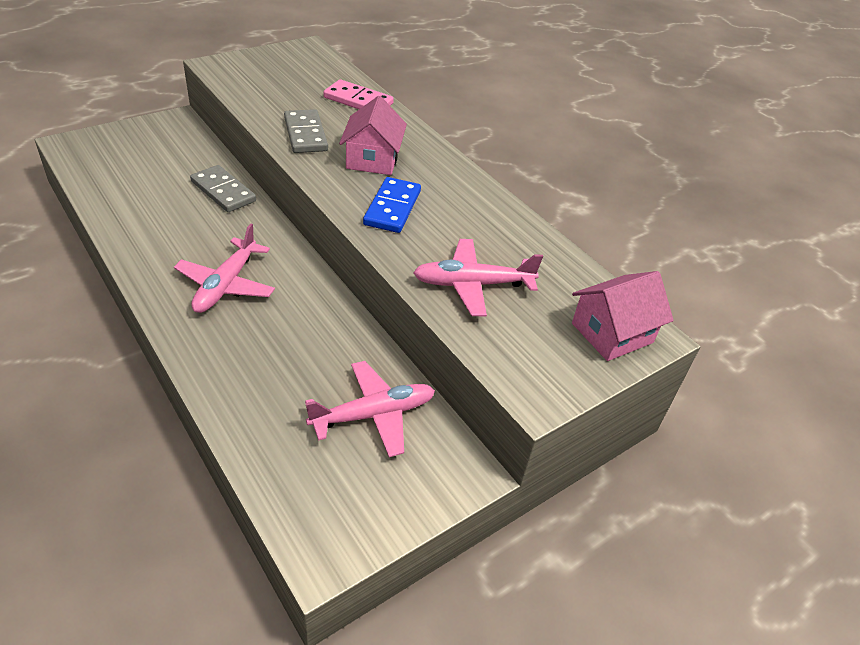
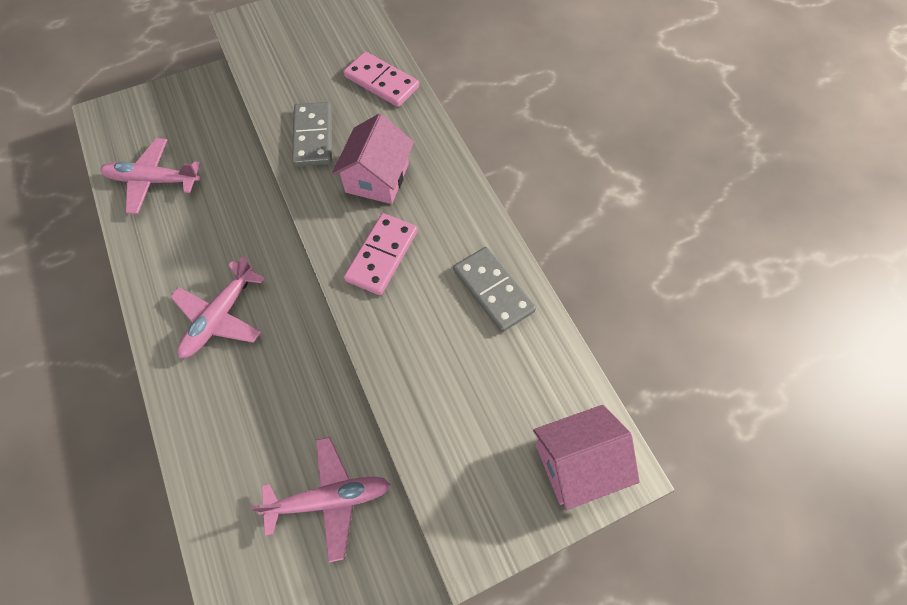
camera: 15 degrees right, 20 degrees up
(223, 191) = (238, 187): grey domino -> grey domino (493, 290)
(392, 208) = (381, 255): blue domino -> pink domino
(472, 284) = (441, 378): pink plane -> pink plane (153, 181)

